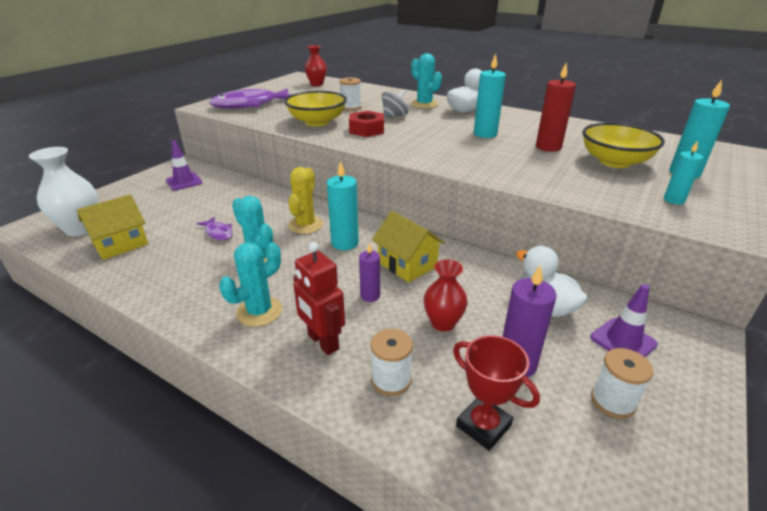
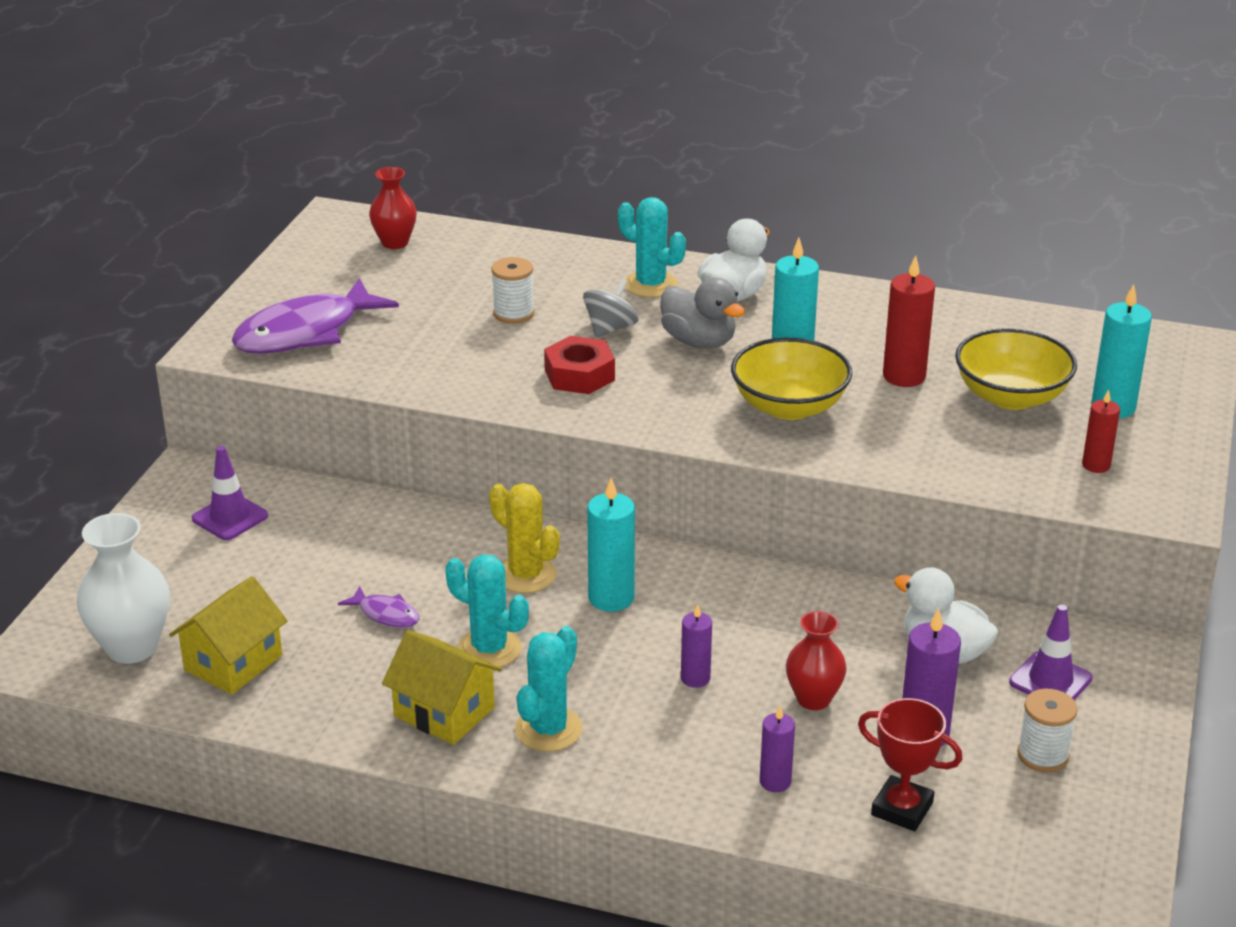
camera: 15 degrees left, 0 degrees up
(305, 225) = (526, 575): yellow cactus -> yellow cactus turned 45 degrees counterclockwise
(317, 122) = (475, 366): yellow bowl -> yellow bowl (789, 406)
(322, 342) = (663, 753): red robot -> none
(391, 380) = (775, 782): white spool -> purple candle
(407, 264) = (727, 619): yellow house -> yellow house (444, 712)
(437, 124) = (699, 342): none -> grey duck
(674, 200) = (1096, 465): turquoise candle -> red candle

